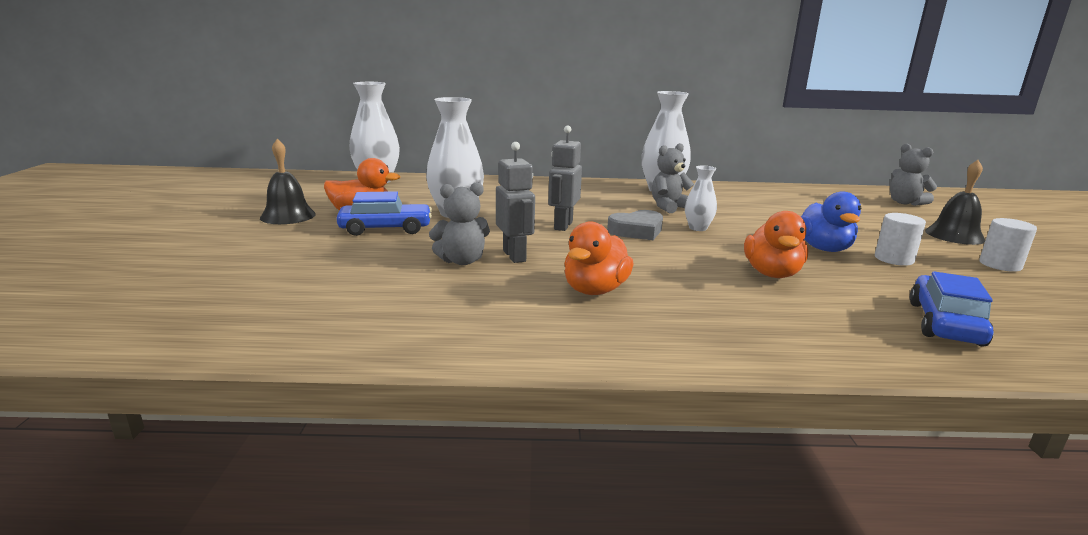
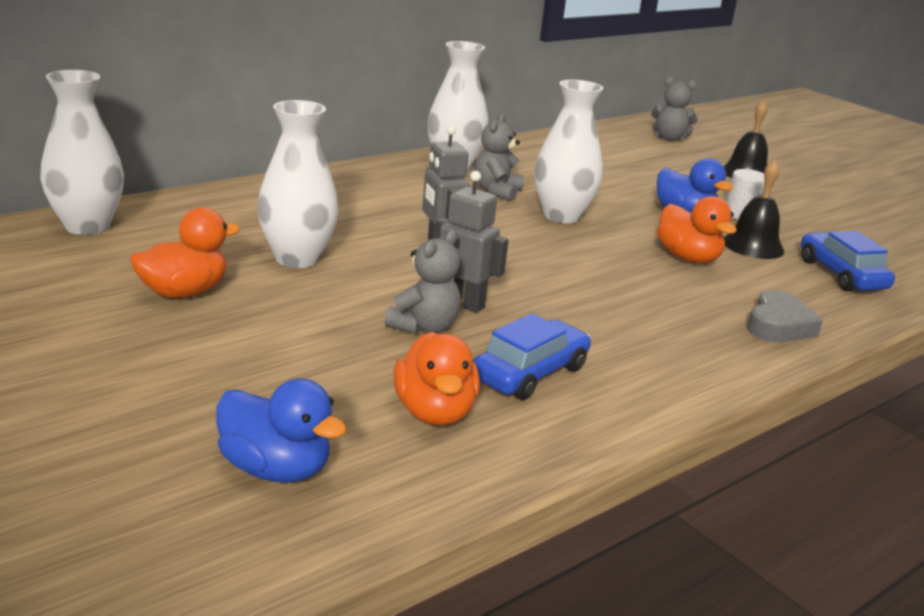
camera: 40 degrees left, 5 degrees up
(224, 300) = (276, 469): none -> blue duck
(288, 216) = (84, 323): black bell -> black bell (753, 245)
(386, 229) = (259, 307): blue car -> blue car (530, 373)
(595, 290) = (593, 322): orange duck -> orange duck (434, 412)
(637, 231) = (517, 235): grey heart -> grey heart (778, 325)
(698, 228) = (561, 216): white vase -> white vase, size x1.87
(1000, 265) = (806, 201): white cylinder -> none

